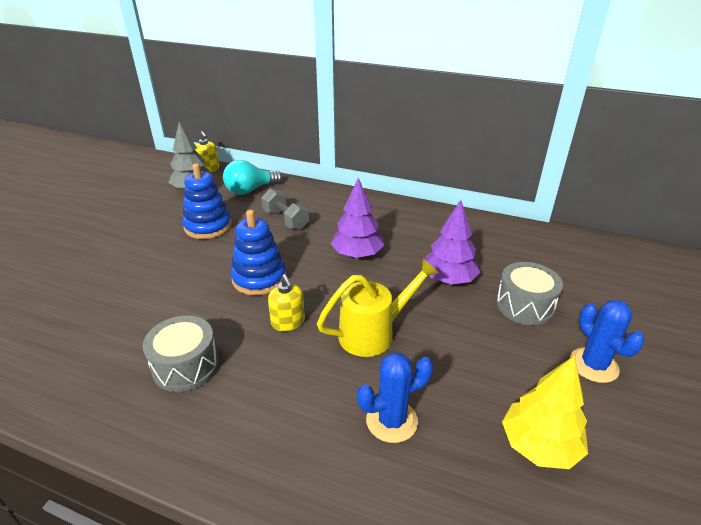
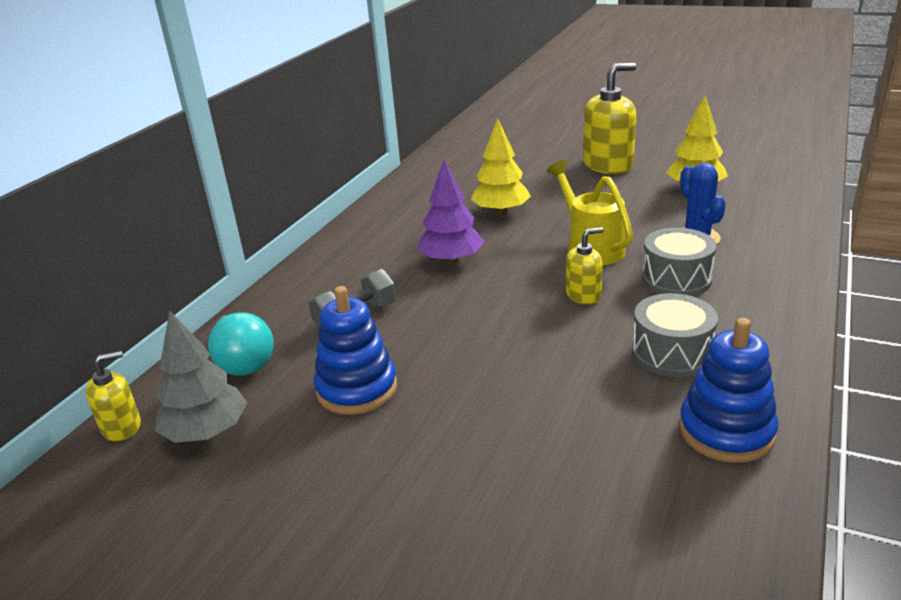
camera: 85 degrees left, 5 degrees down
(259, 278) = (501, 323): blue stacking toy -> blue stacking toy (726, 431)
(448, 279) = (501, 212): purple tree -> yellow tree
(524, 305) = (539, 182): grey drum -> grey drum (676, 279)
(593, 365) = (608, 165): blue cactus -> yellow soap dispenser

